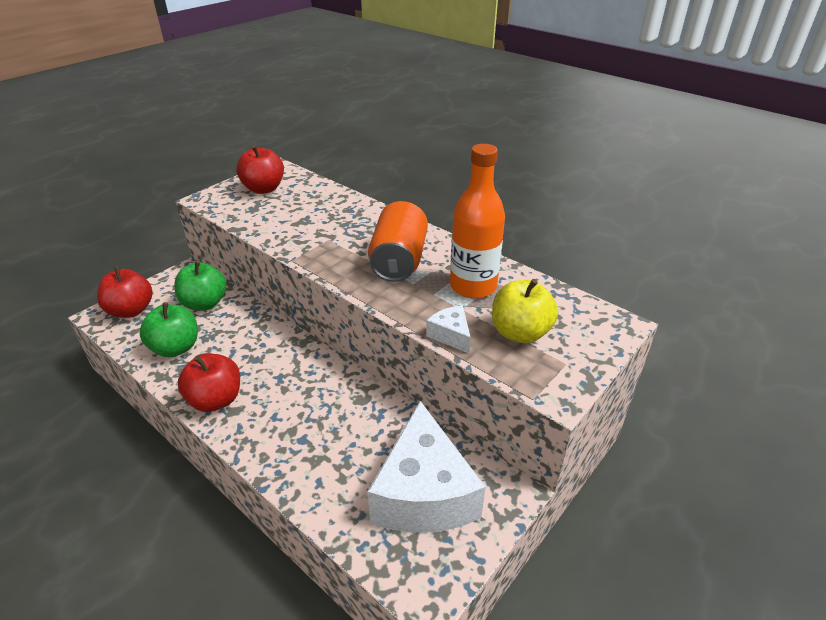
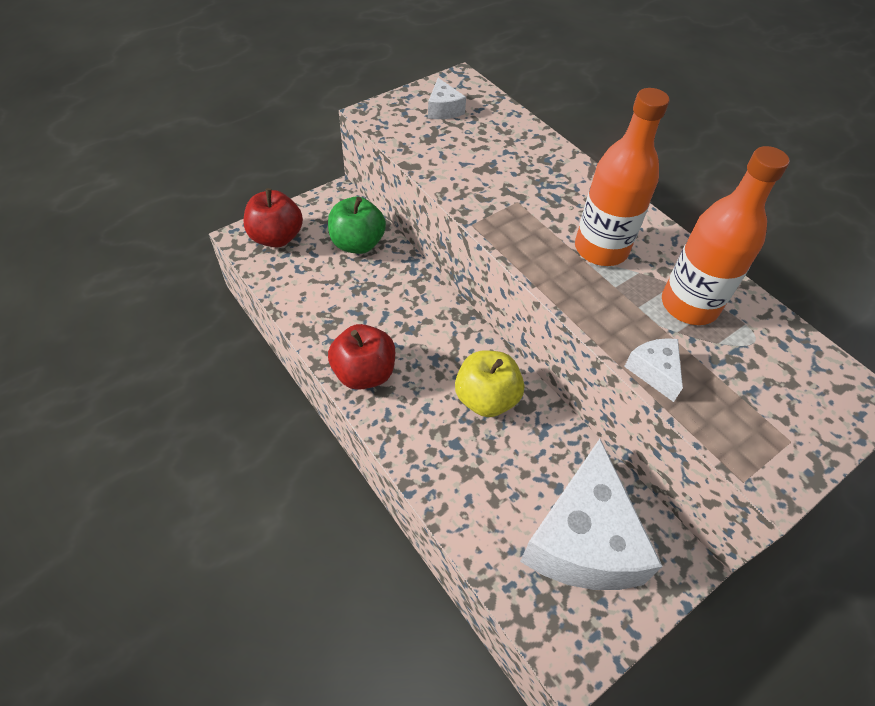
camera: 10 degrees right, 15 degrees up
(176, 348) = (323, 297): green apple -> none
(263, 189) = (443, 109): red apple -> white cheese
(399, 260) = (601, 249): orange can -> orange bottle
(520, 332) = (740, 385): yellow apple -> yellow apple (486, 398)

